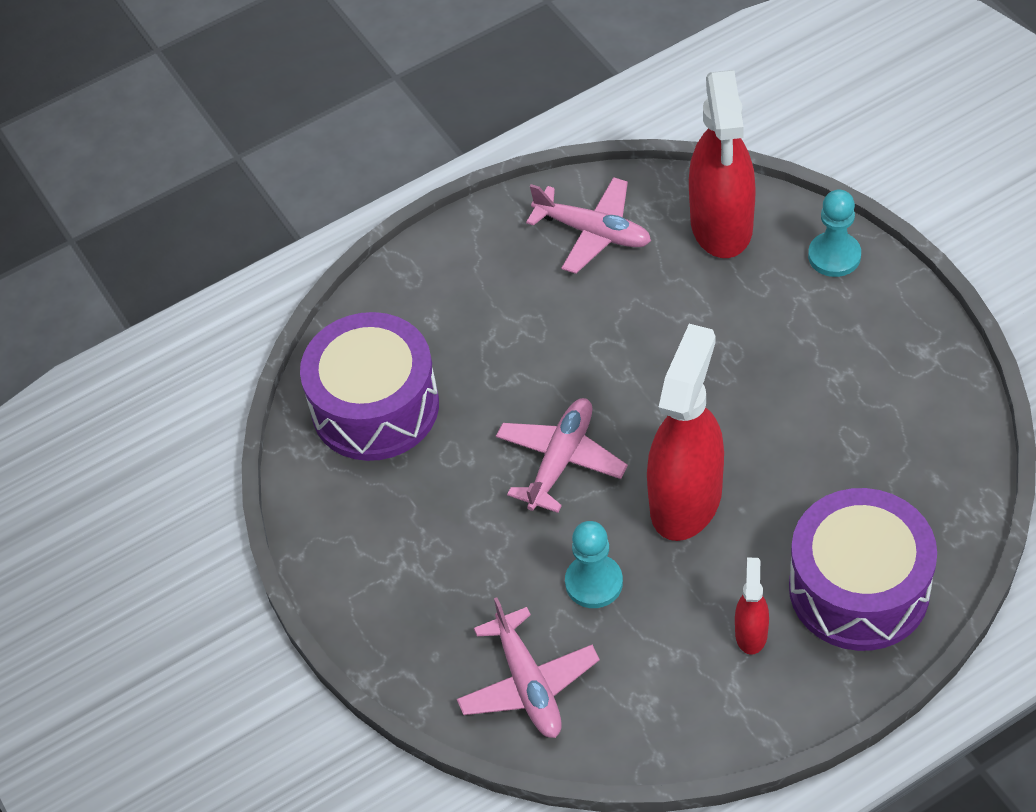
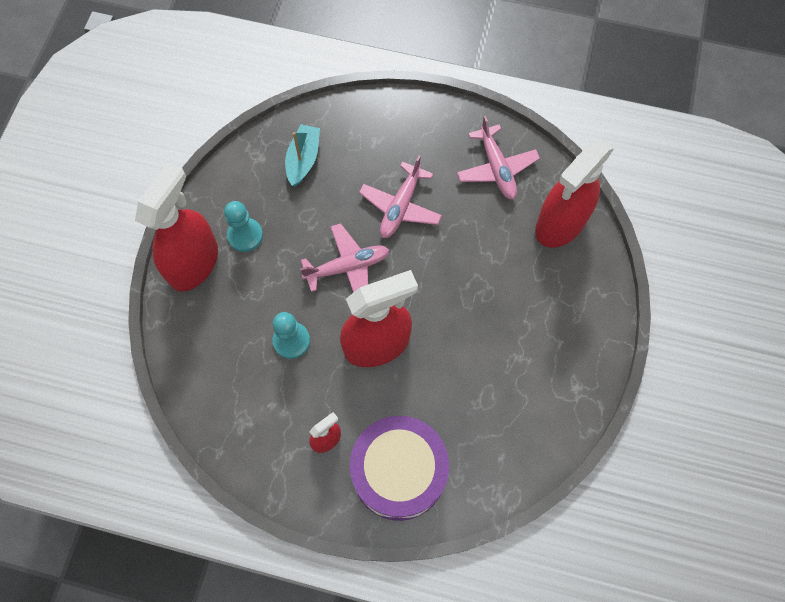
camera: 40 degrees right, 15 degrees up
(375, 407) = (303, 159): purple drum -> turquoise boat
(386, 615) = (194, 263): none -> red spray bottle
(528, 684) = (210, 358): pink plane -> pink plane (400, 206)
(834, 256) = (594, 294): turquoise pawn -> turquoise pawn (245, 235)

